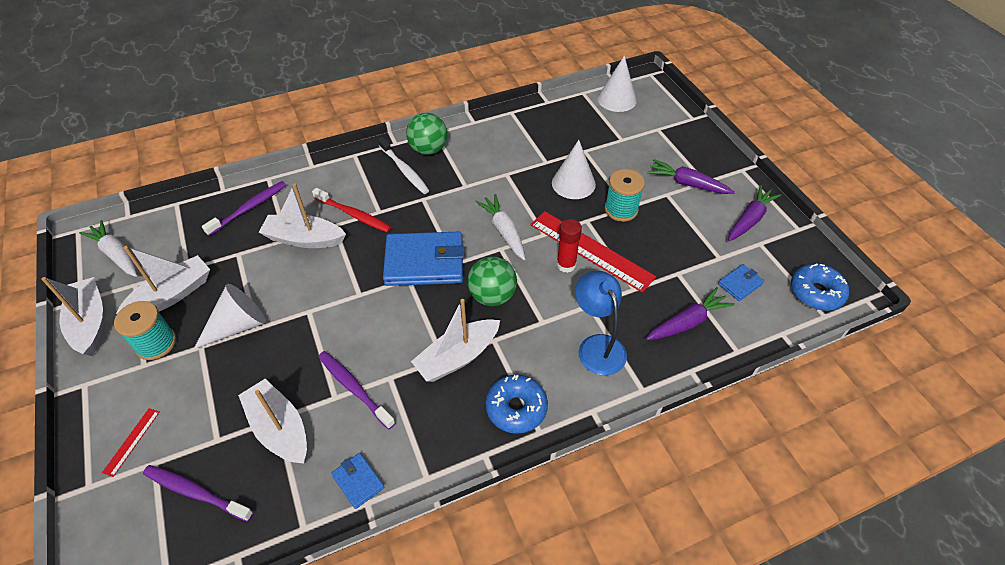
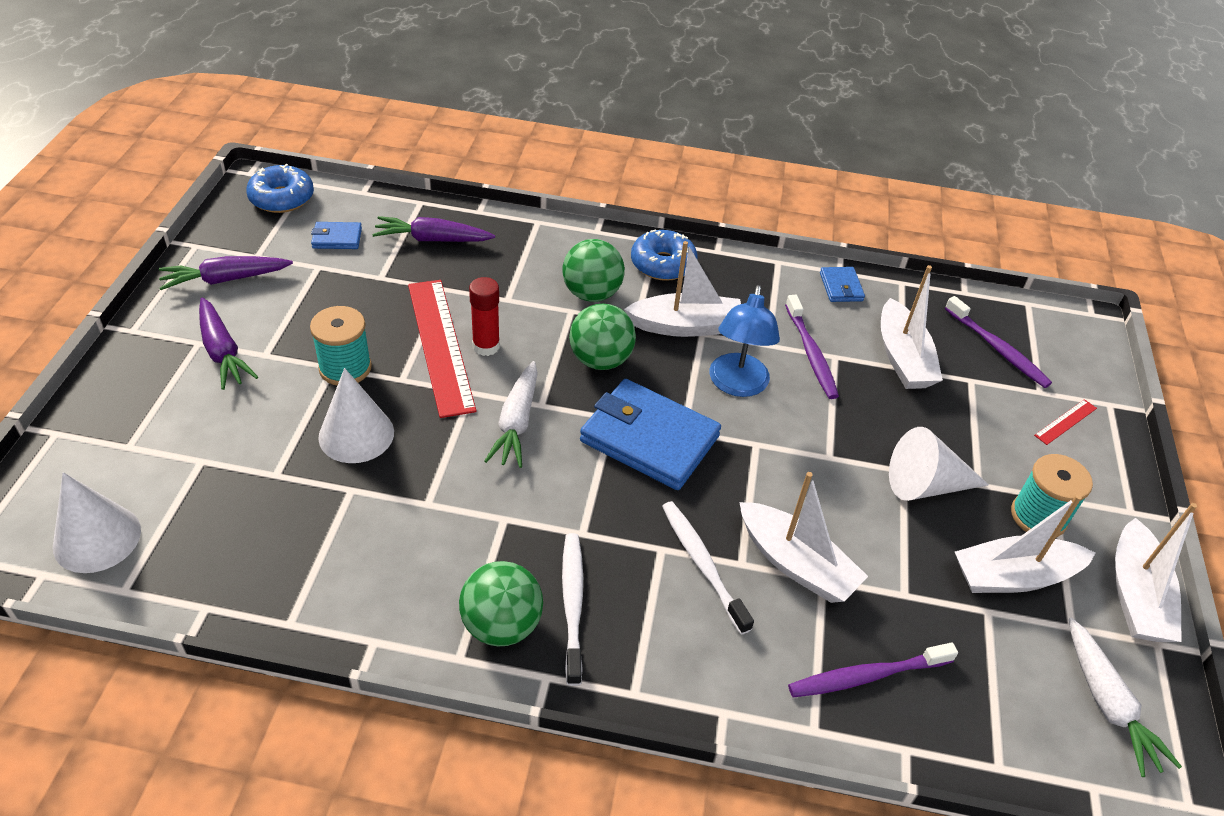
camera: 150 degrees left, 5 degrees down
(354, 215) = (702, 564): red toothbrush -> white toothbrush
(542, 344) = (592, 294): none -> green ball
(597, 346) = (540, 266): blue lamp -> blue lamp (737, 385)

